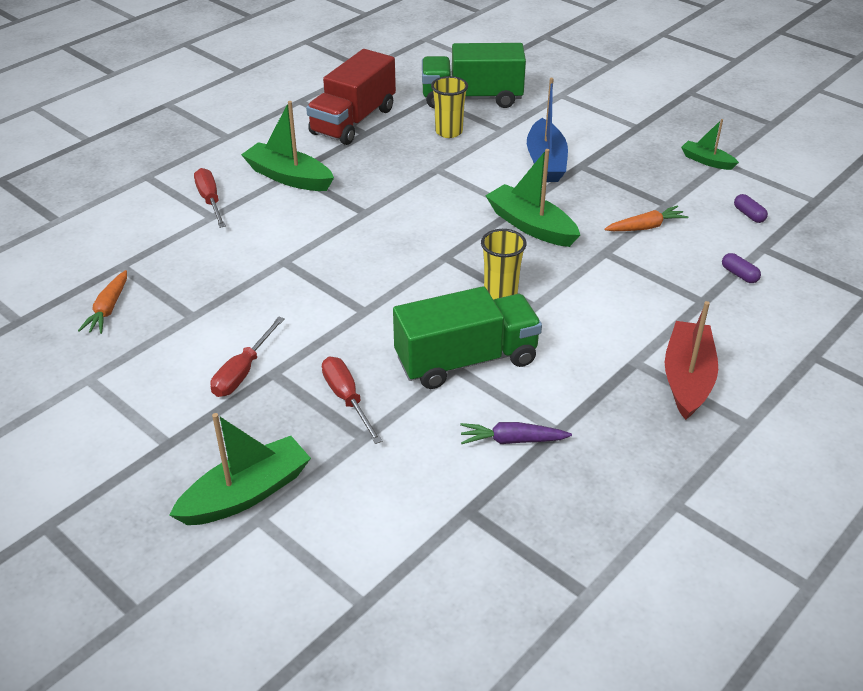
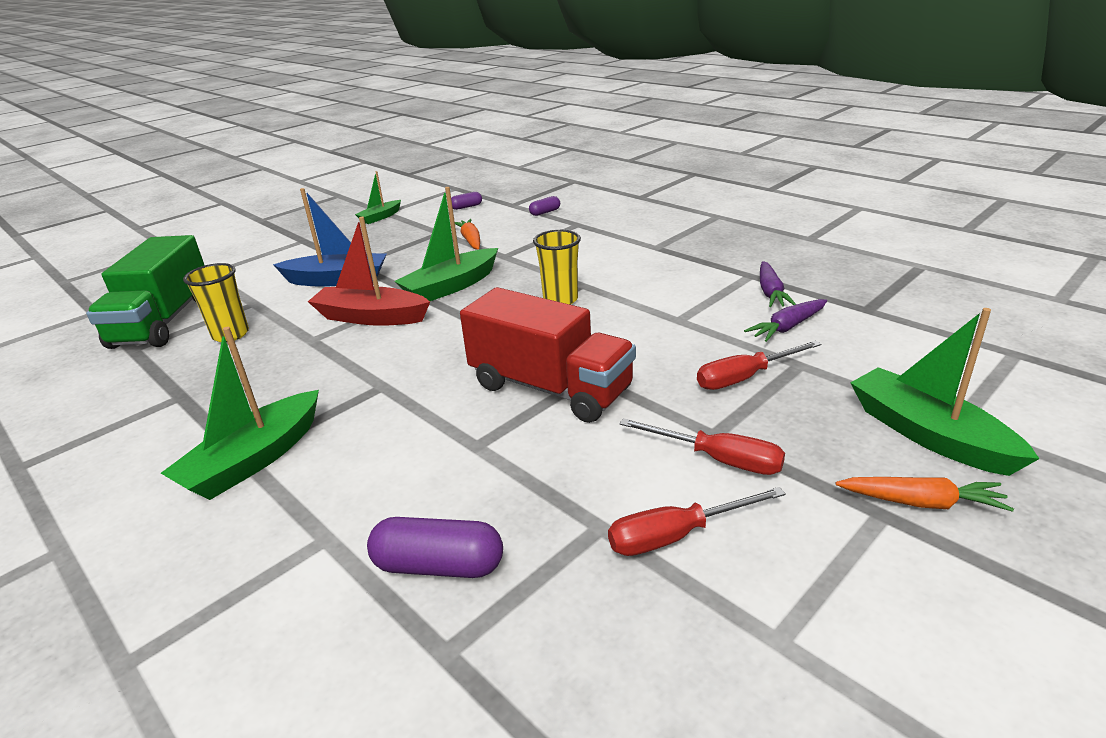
camera: 85 degrees left, 10 degrees down
(108, 309) = (581, 648): orange carrot -> orange carrot (921, 502)
(179, 257) = (439, 566): none -> purple capsule
(210, 200) = (274, 546): red screwdriver -> red screwdriver (676, 536)
(353, 121) = (137, 408): red truck -> red truck (550, 388)
(433, 440) = (787, 327): none -> purple carrot
(466, 360) = (667, 314): green truck -> none
(687, 378) = (673, 231): red boat -> red boat (371, 317)

